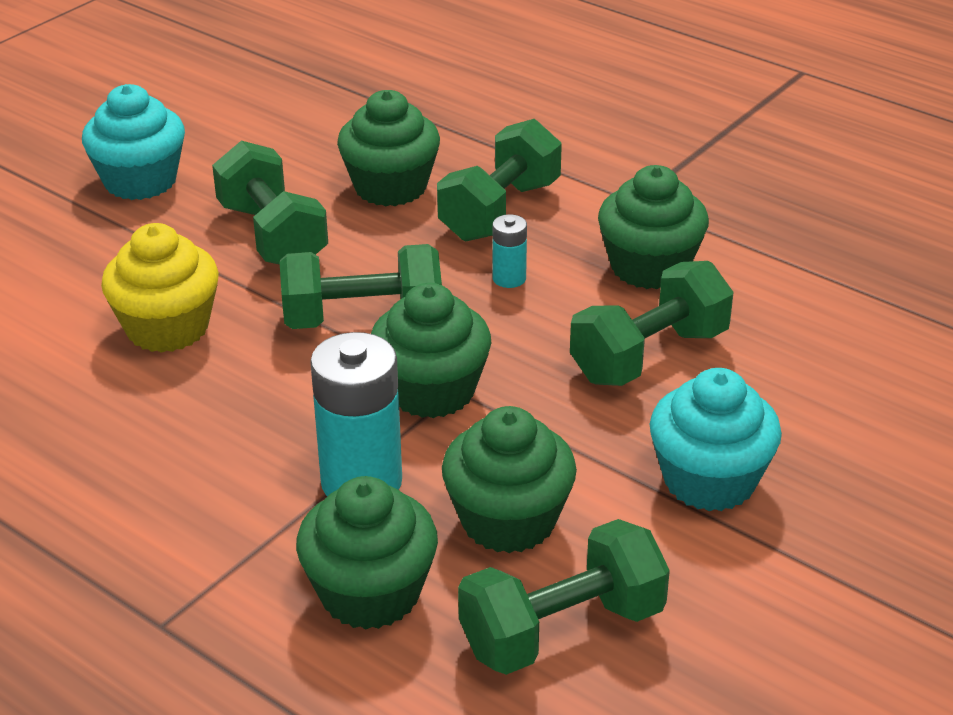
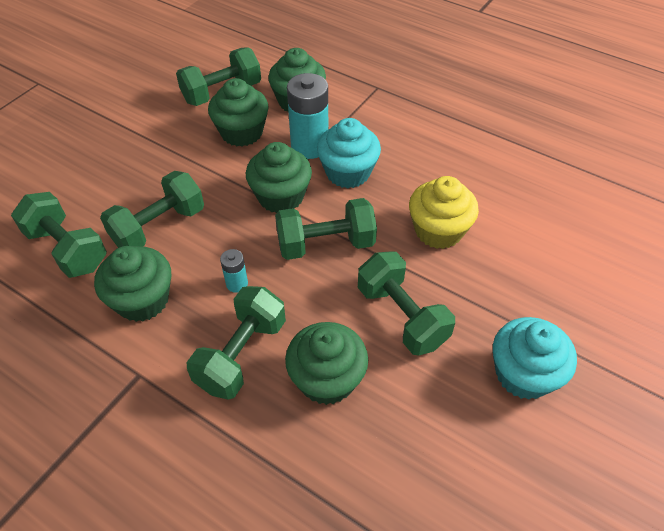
camera: 175 degrees right, 15 degrees up
(709, 480) = (146, 155): turquoise cupcake -> turquoise cupcake (348, 172)
(796, 332) = (67, 249): none -> green dumbbell

